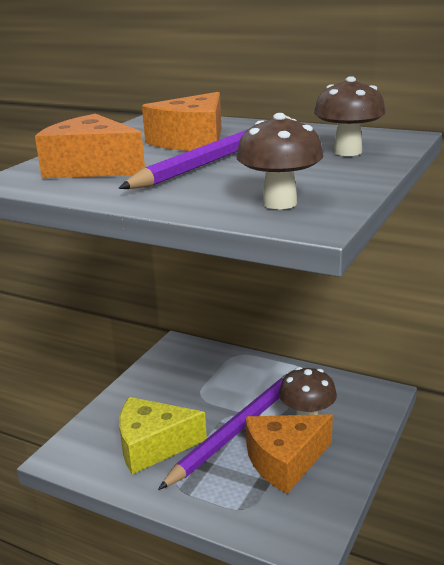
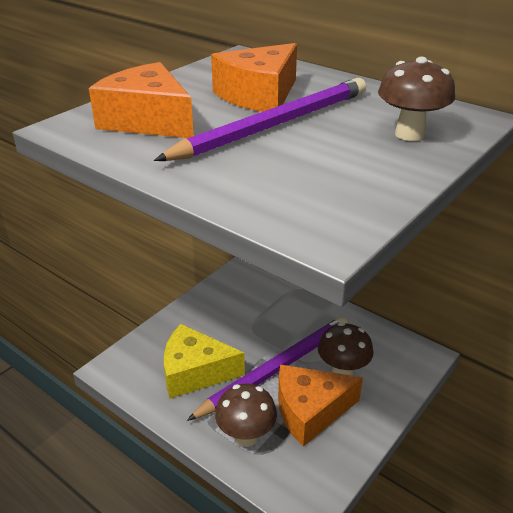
camera: 10 degrees right, 10 degrees up
(280, 203) = (308, 203): brown mushroom -> brown mushroom (246, 436)

